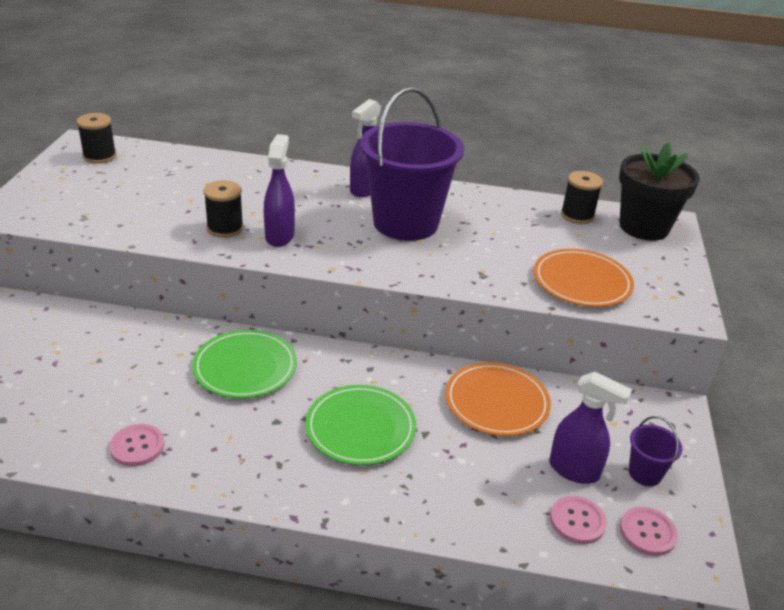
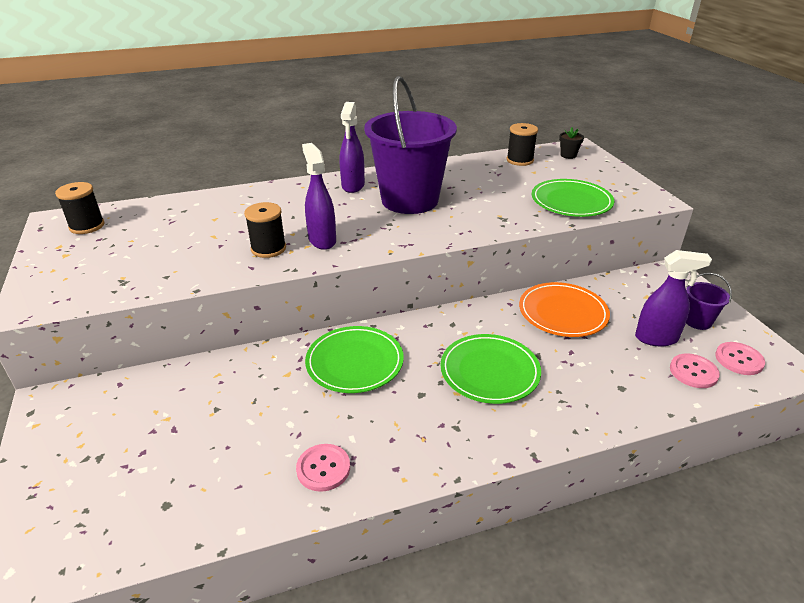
camera: 25 degrees left, 0 degrees up
(582, 282) = (571, 201): orange plate -> green plate
(644, 227) = (568, 155): black flower pot -> black flower pot, size x0.41

